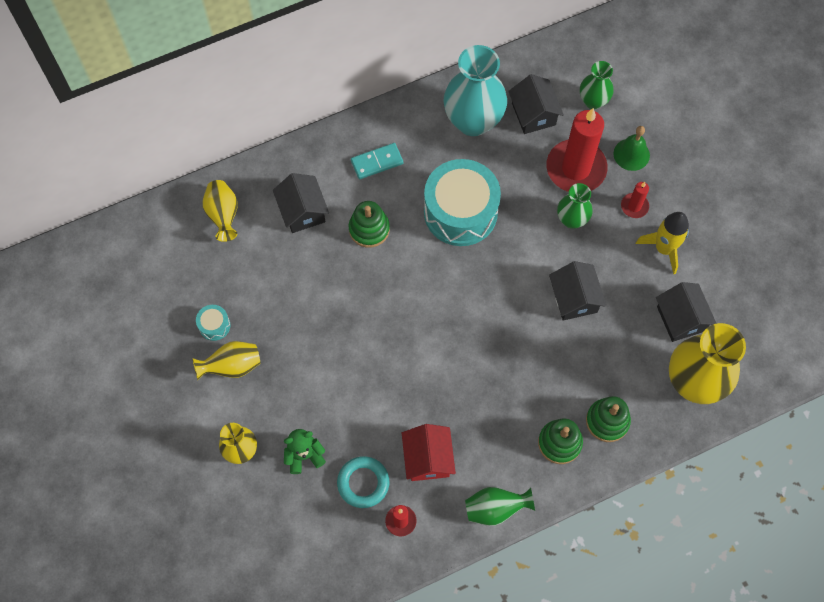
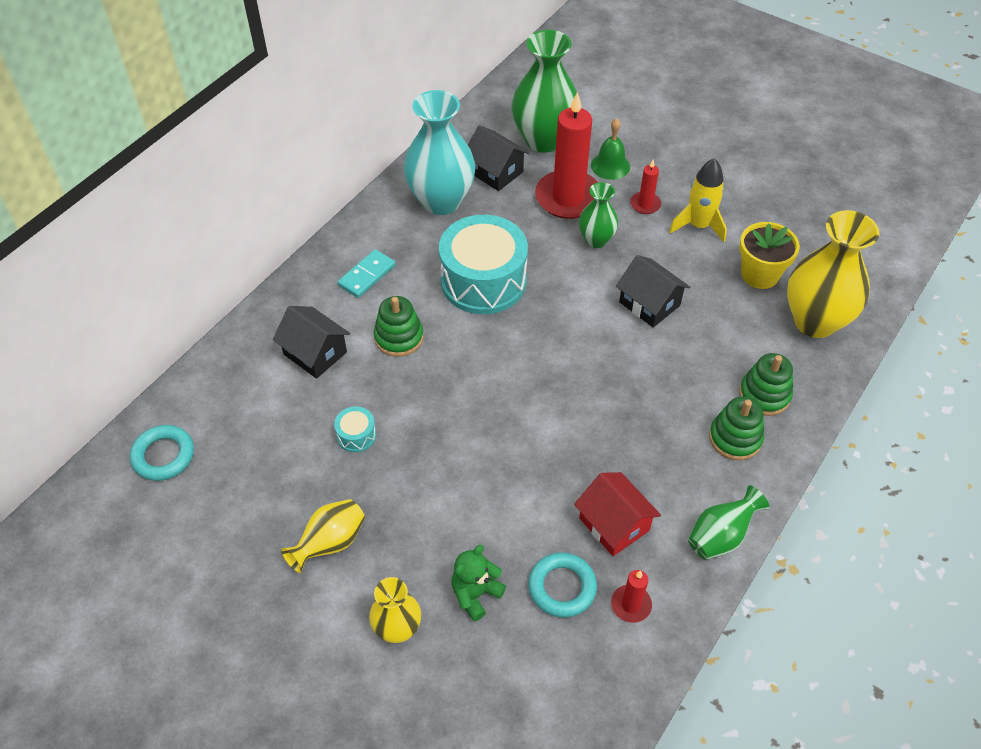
camera: 30 degrees left, 15 degrees down
(159, 240) = (163, 456): none -> turquoise ring
(214, 325) = (283, 511): turquoise drum -> turquoise drum (356, 435)
(223, 215) = (226, 397): yellow vase -> none
(593, 101) = (543, 140): green vase -> green vase, size x1.84
(681, 318) = (759, 274): black house -> yellow flower pot

